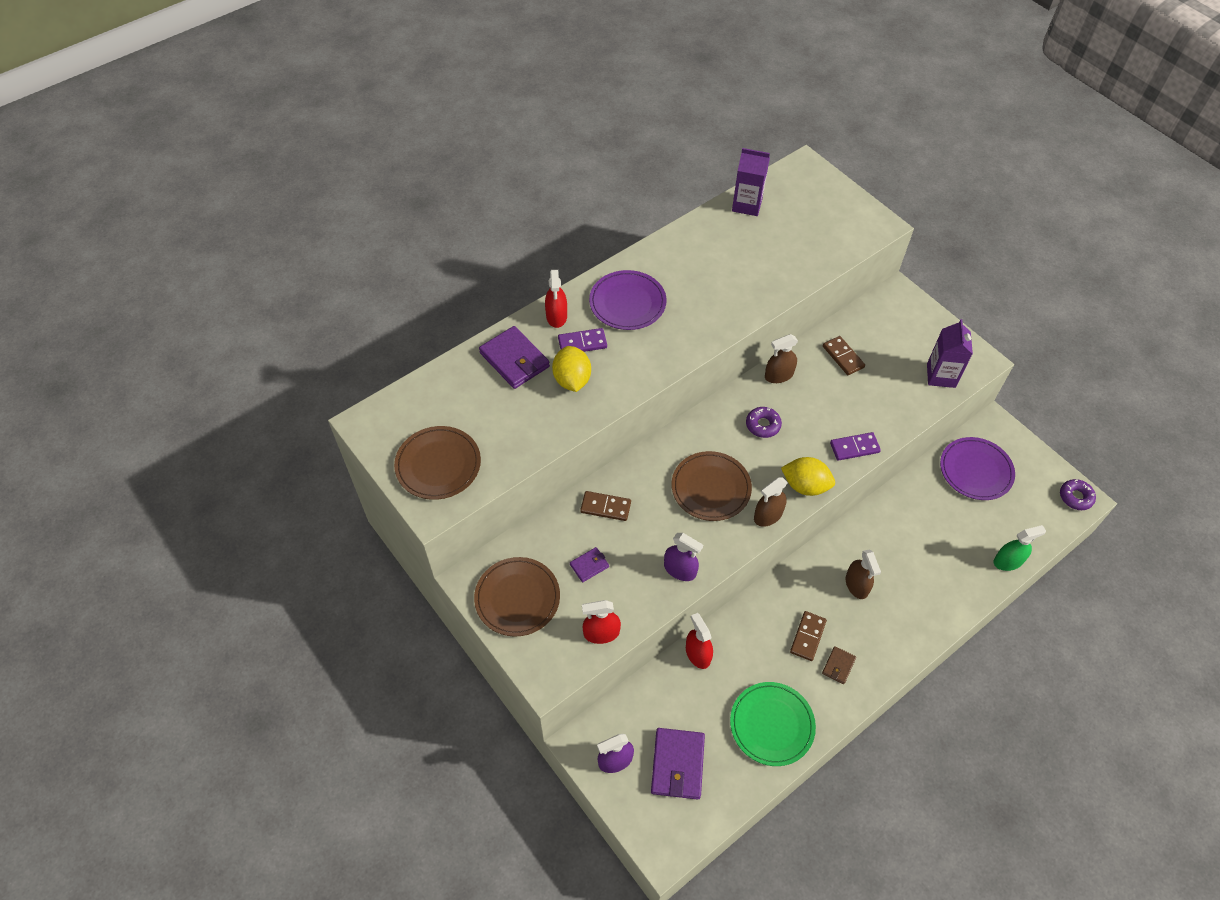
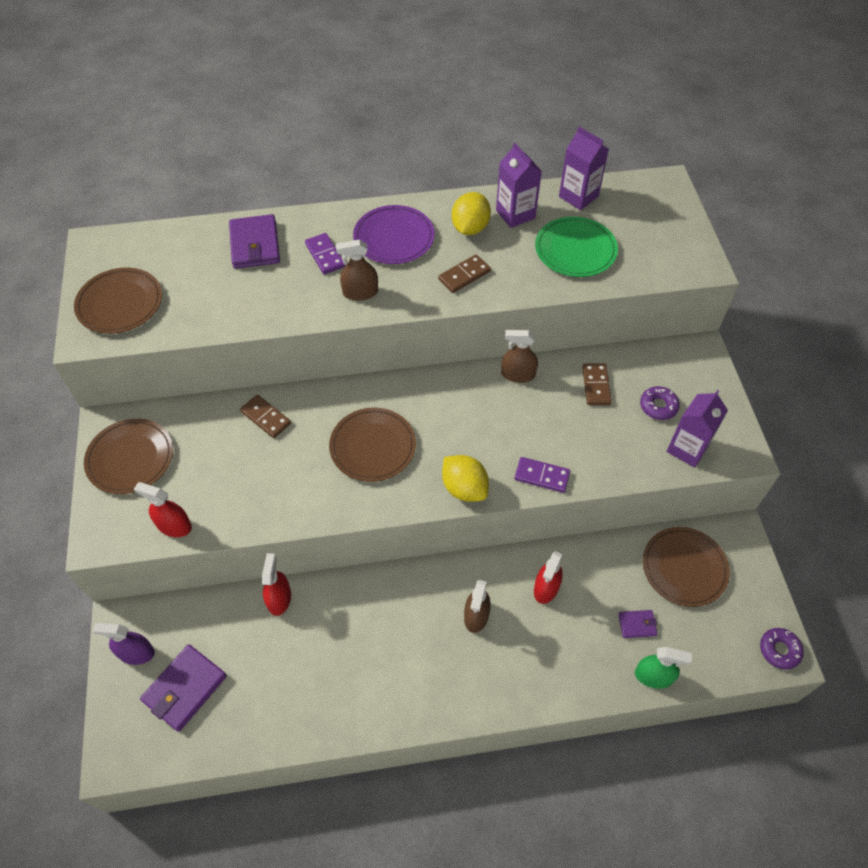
camera: 30 degrees right, 0 degrees up
(556, 316) = (321, 223): red spray bottle -> red spray bottle (546, 588)
(572, 380) = (289, 283): yellow lemon -> yellow lemon (470, 228)
(582, 343) = (325, 255): purple domino -> purple domino turned 45 degrees clockwise
(589, 565) = (211, 461): purple wallet -> purple wallet (637, 625)
(680, 569) = (286, 506): purple spray bottle -> none
(709, 241) = (515, 214): none -> purple carton
(763, 425) = (467, 413): purple donut -> purple donut (658, 406)
(768, 515) = (407, 498): brown spray bottle -> brown spray bottle (360, 292)
(772, 725) = (296, 702): green plate -> green plate (575, 250)
(808, 637) = (392, 639): brown domino -> brown domino (464, 275)
(838, 666) = (400, 683): brown wallet -> none
(976, 470) = (684, 568): purple plate -> brown plate

